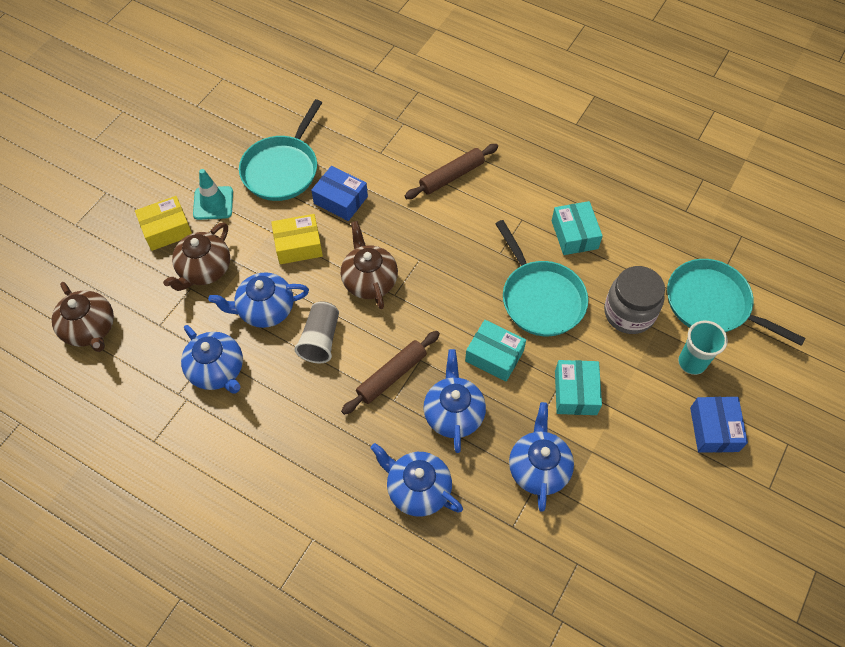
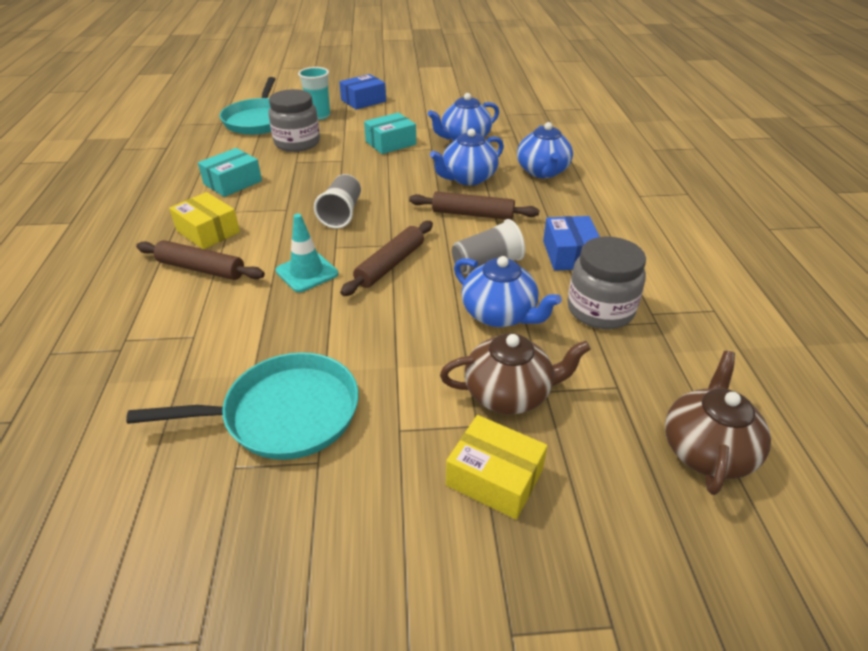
camera: 125 degrees left, 20 degrees down
(213, 203) = (403, 453): turquoise traffic cone -> turquoise traffic cone (307, 272)
(217, 370) = (600, 310): blue teapot -> grey jar
(298, 245) = (395, 333): yellow box -> yellow box (208, 231)
(340, 200) = (299, 333): blue box -> blue box (570, 254)
(369, 280) = (390, 265): brown teapot -> brown rolling pin
(464, 285) = (341, 213): none -> grey cup
(494, 356) = (397, 179): turquoise box -> none
(540, 298) = (319, 177): turquoise pan -> none

